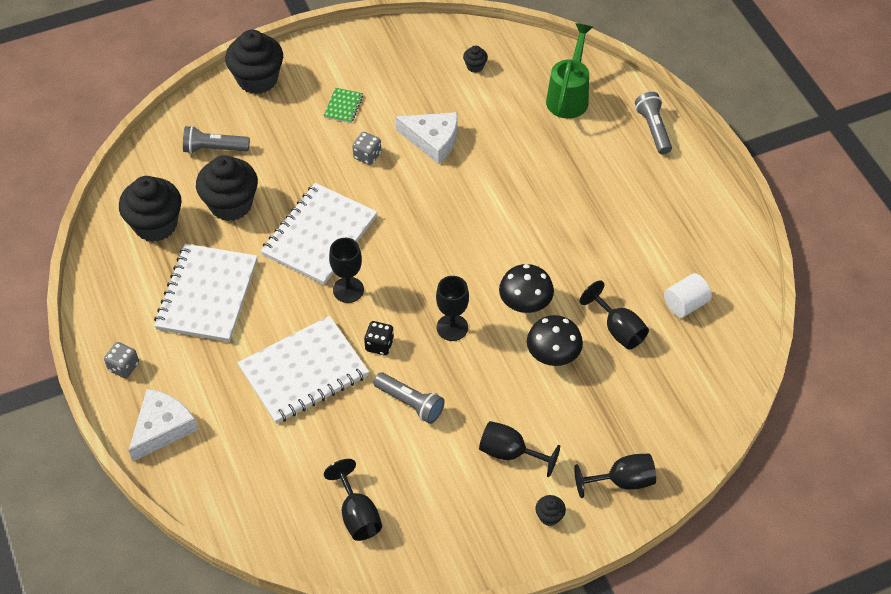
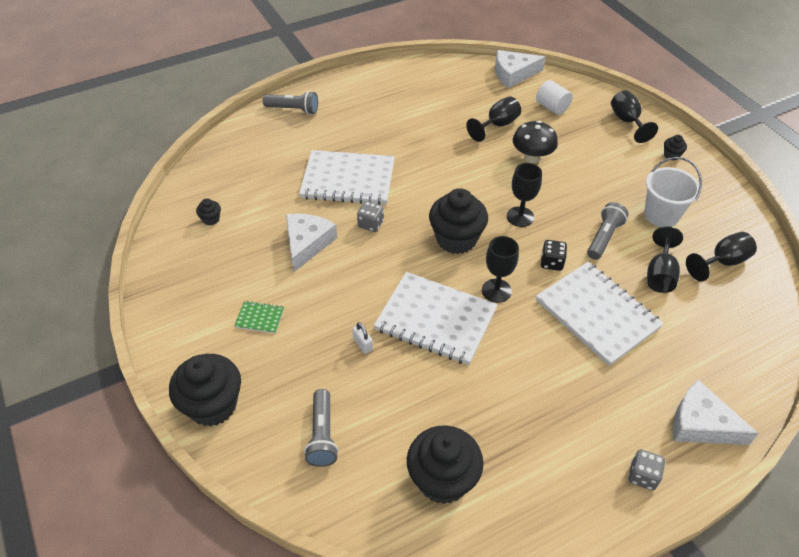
camera: 95 degrees left, 5 degrees down
(207, 295) = (529, 409): white notebook -> white notebook (348, 180)
(231, 204) = (404, 405): black cupcake -> black cupcake (456, 239)
(301, 179) = (363, 344): none -> white padlock
(367, 156) = (328, 292): grey dice -> grey dice (370, 224)
(440, 472) = (661, 215): none -> white bucket
(510, 453) = (627, 177): black goblet -> black goblet (660, 274)
(525, 305) = (486, 175): black mushroom -> none
(569, 96) = (254, 156): green watering can -> none
(653, 129) = (293, 109): grey flashlight -> grey flashlight turned 150 degrees counterclockwise
(685, 304) = (466, 94): white cylinder -> white cylinder (552, 107)
(731, 364) = (513, 74): none -> white cheese

